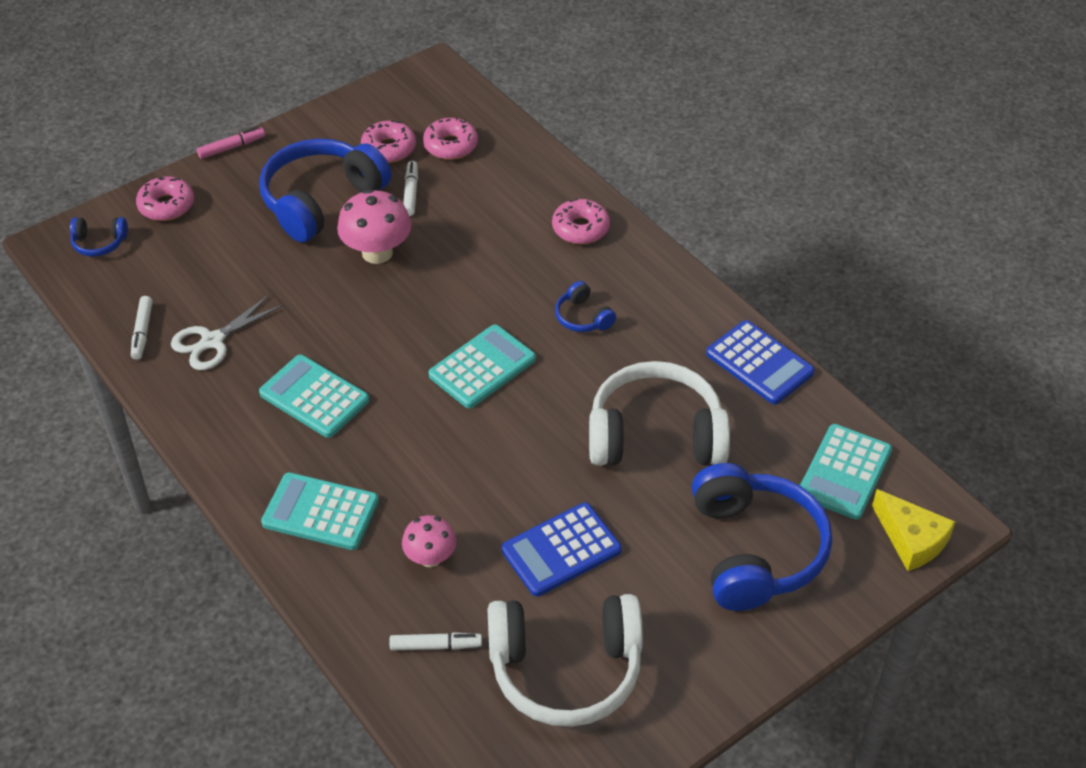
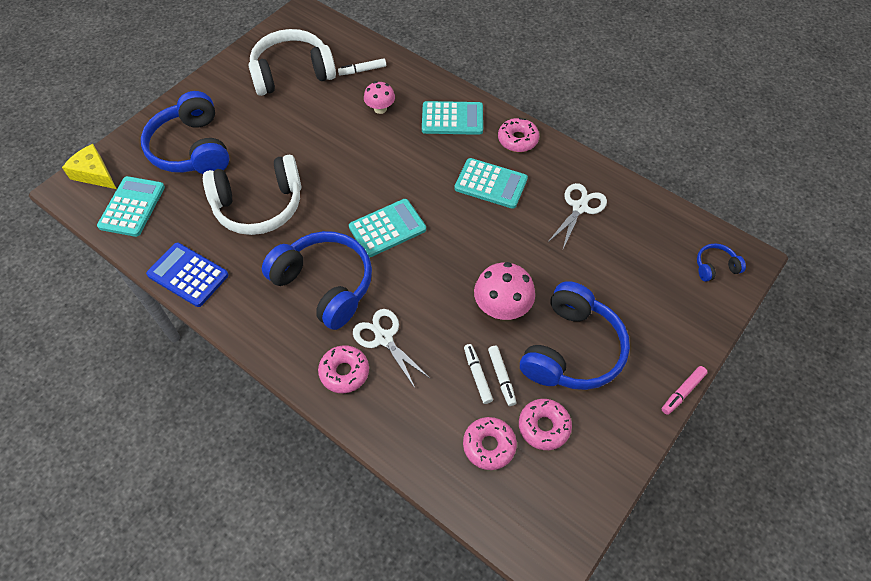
camera: 165 degrees right, 10 degrees up
(142, 332) = (630, 204): white marker -> white marker (477, 375)
(166, 205) = (692, 314): pink donut -> pink donut (517, 140)
(482, 367) = (387, 228): turquoise calculator -> turquoise calculator turned 150 degrees counterclockwise
(526, 250) = (384, 338): none -> white scissors
(561, 550) = (306, 127): blue calculator -> none
(582, 317) = (325, 284): blue headphones -> blue headphones, size x2.26

